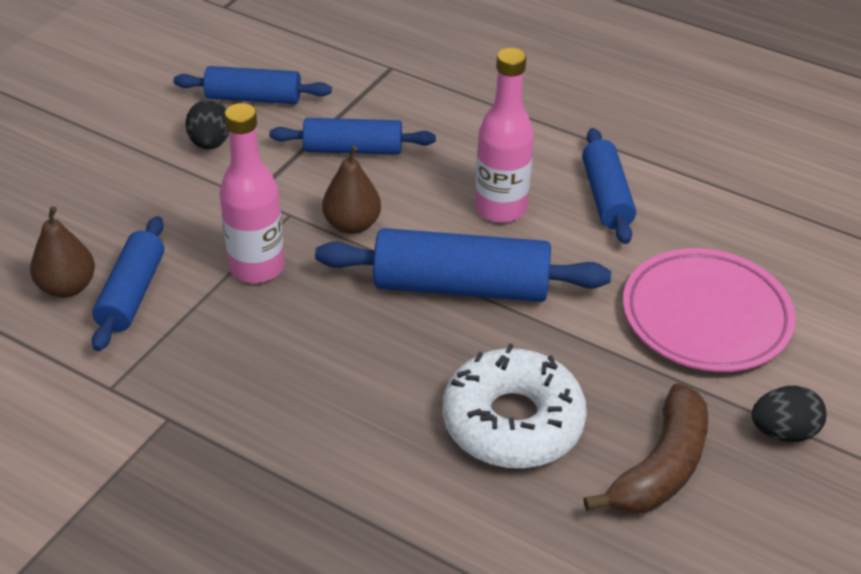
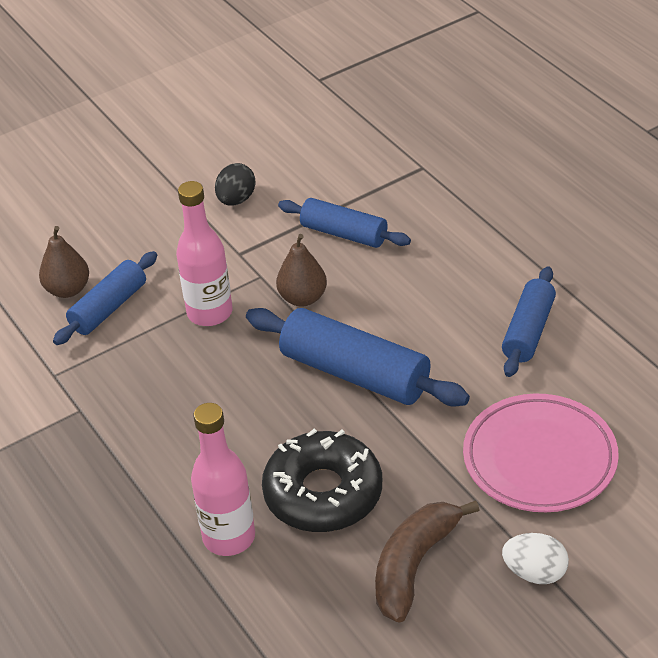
camera: 30 degrees right, 0 degrees up
(253, 98) = (293, 168): blue rolling pin -> none
(500, 208) = (431, 317): pink bottle -> pink bottle (229, 537)
(512, 422) = (323, 493): white donut -> black donut
(660, 467) = (414, 566): brown banana -> brown banana turned 150 degrees clockwise
(783, 432) = (535, 573): black egg -> white egg

